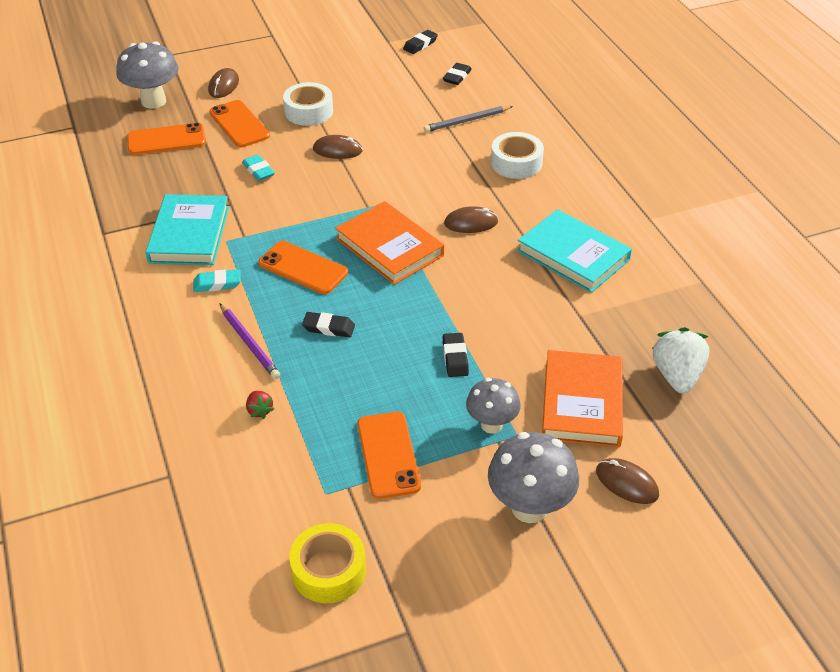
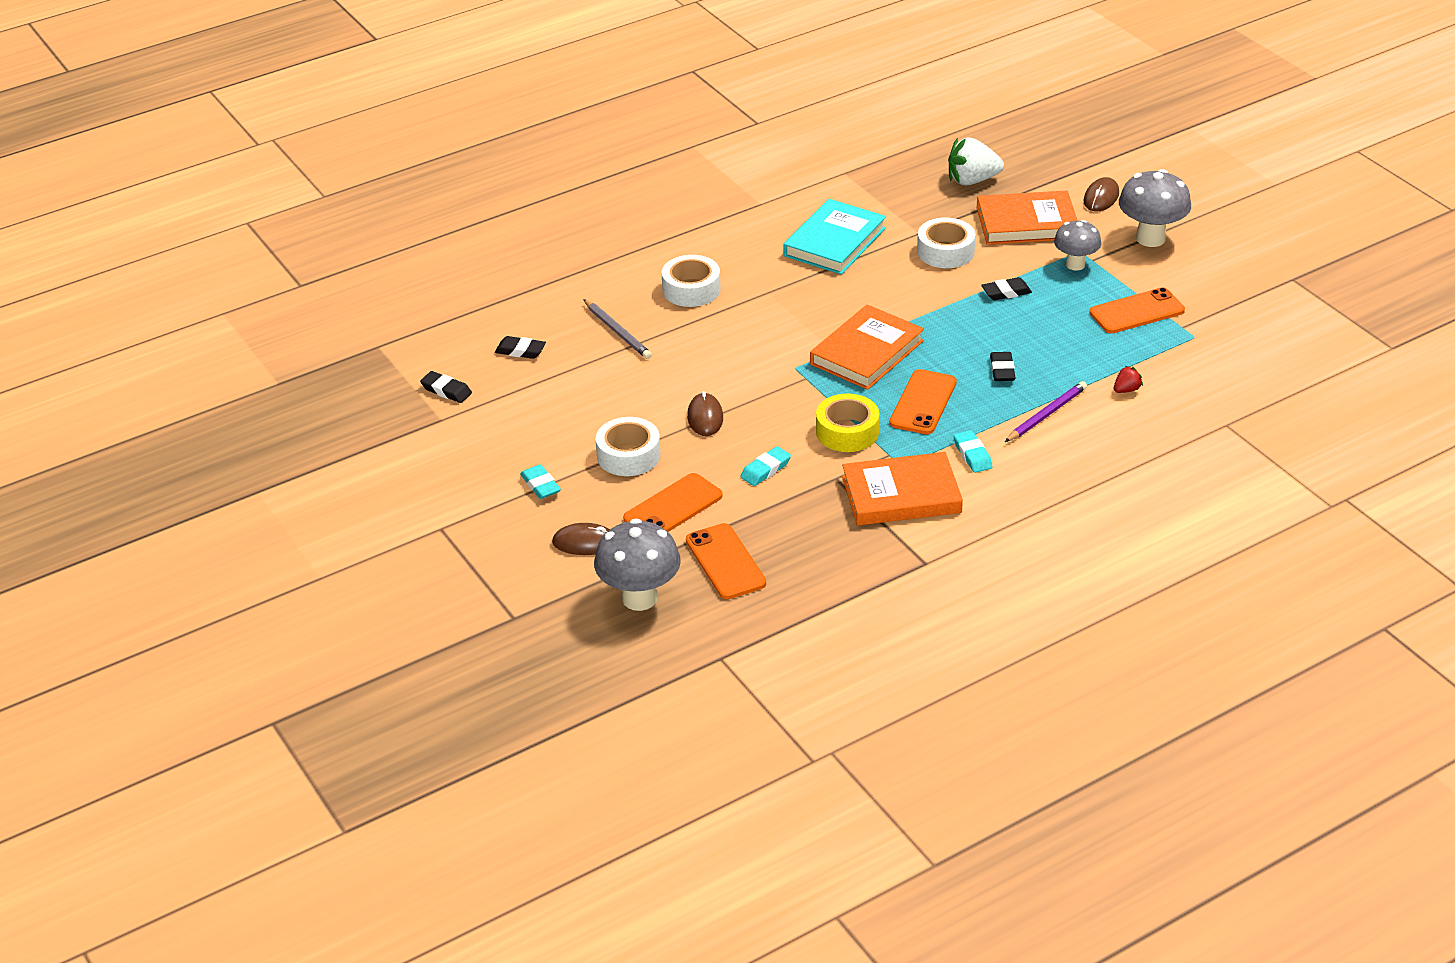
camera: 100 degrees left, 5 degrees down
(189, 234) = (901, 495): turquoise book -> orange book
(294, 73) = (540, 485): none -> turquoise eraser
(328, 570) = (1264, 322): yellow tape -> yellow tape (847, 432)
(471, 223) = (807, 307): brown mouse -> none
(540, 328) = (945, 251): none -> white tape

